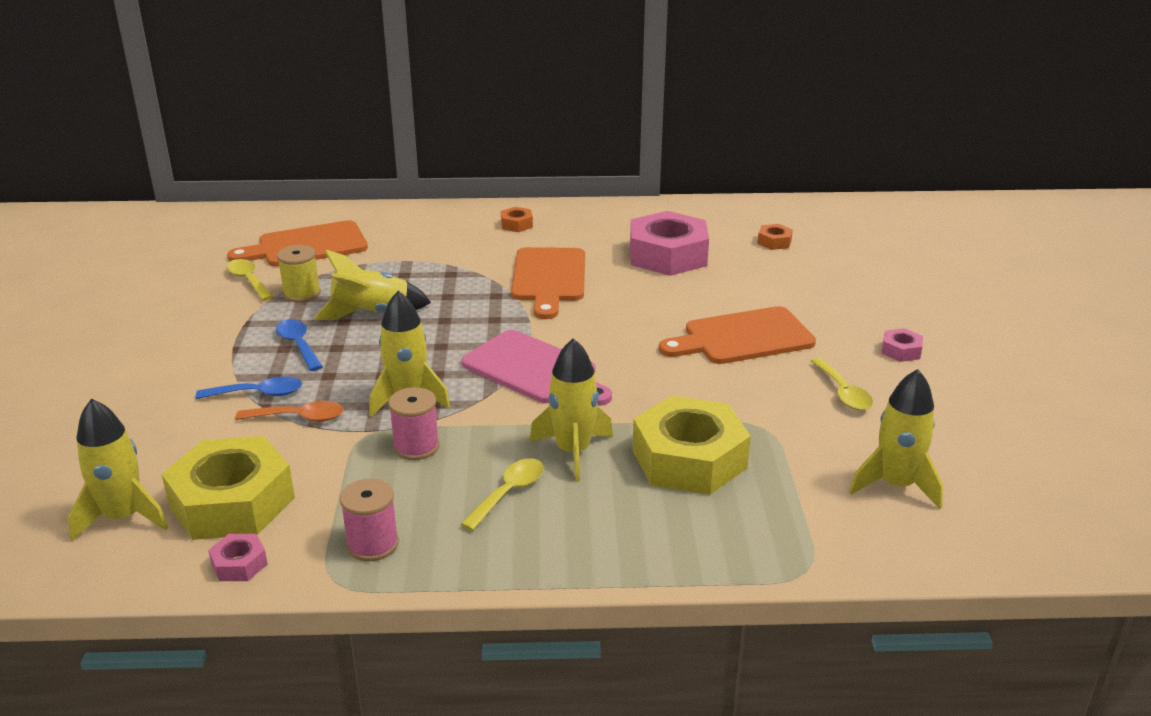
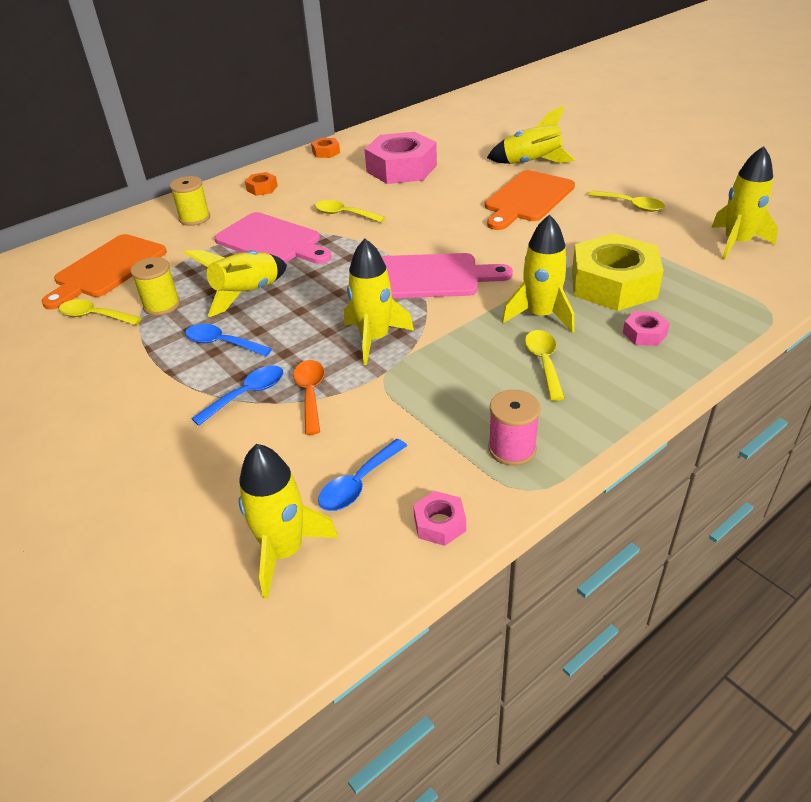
camera: 35 degrees left, 10 degrees up
(232, 502) = (358, 483): yellow nut -> blue spoon
(299, 418) = (310, 394): orange spoon -> orange spoon turned 60 degrees counterclockwise
(416, 447) = (433, 367): pink spool -> none
(426, 230) = (195, 218): none -> yellow spool
(455, 276) = (272, 241): none -> pink cutting board
(549, 278) = (344, 214): orange cutting board -> yellow spoon
(774, 242) = (454, 135): orange nut -> orange nut (326, 152)
(807, 303) = (531, 164): none -> yellow rocket
(901, 351) = (622, 169): pink nut -> pink nut (644, 334)

